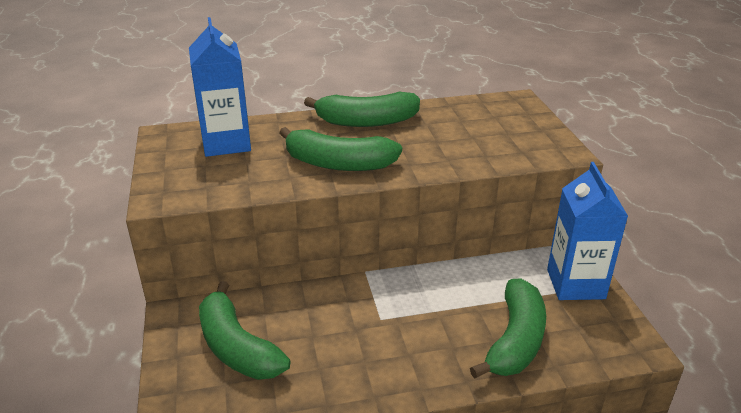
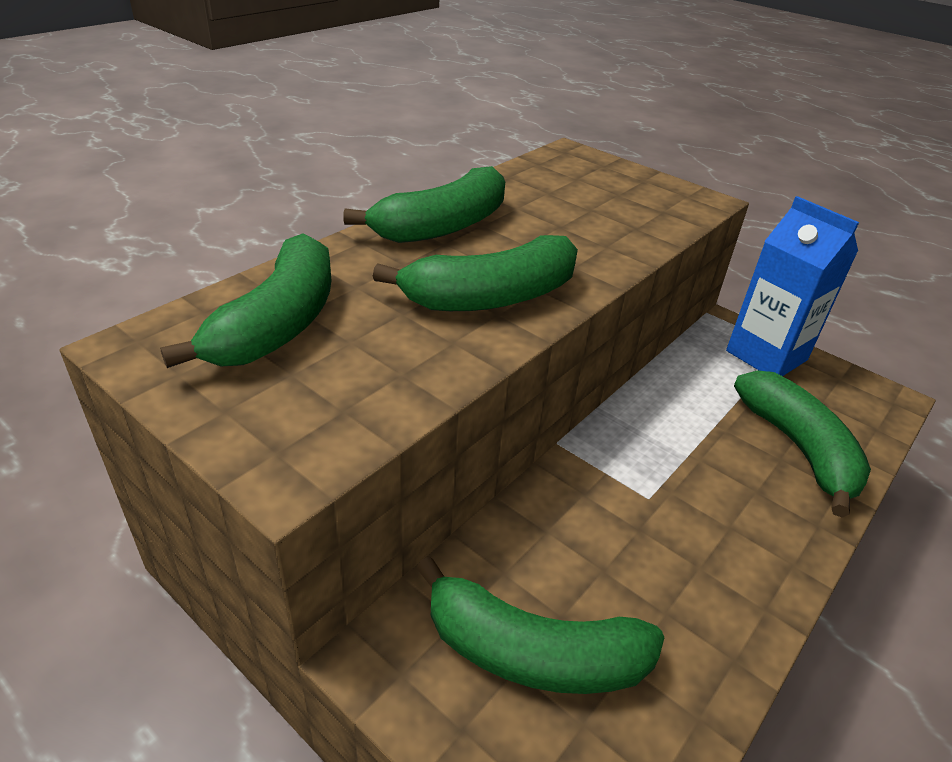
camera: 40 degrees left, 5 degrees up
(226, 143) = (278, 323): blue carton -> green banana

